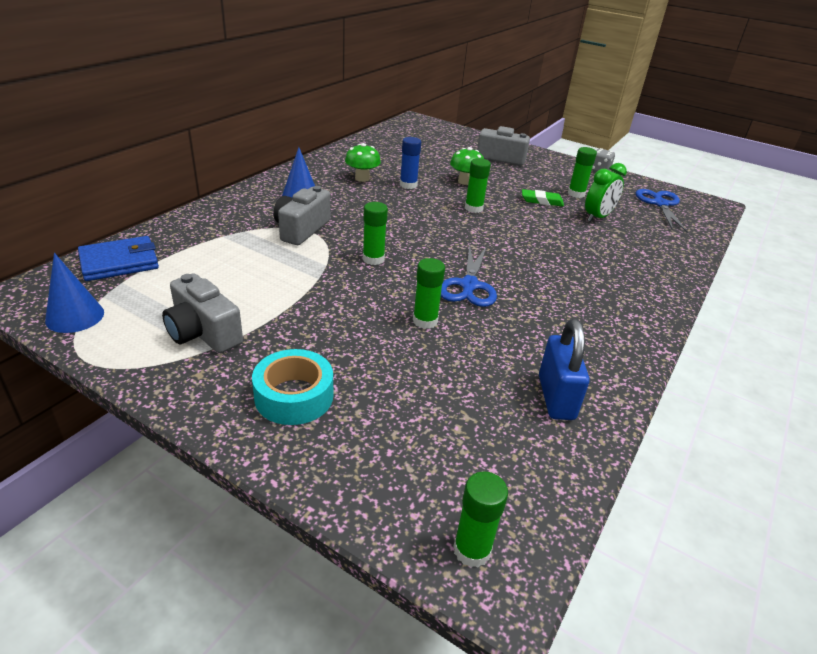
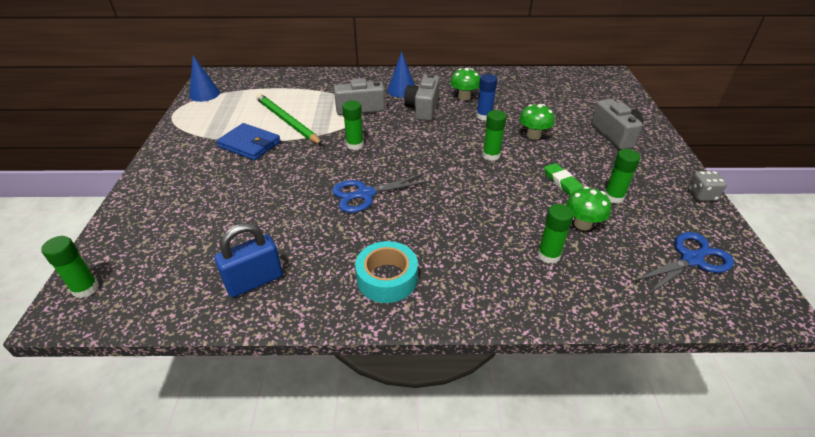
camera: 60 degrees right, 5 degrees up
(119, 262) = (261, 80): blue wallet -> blue wallet (249, 144)
(203, 333) = (219, 129): grey camera -> grey camera (423, 108)
(261, 280) = (287, 121): none -> green pencil
(294, 396) = (183, 178): turquoise tape -> turquoise tape (387, 278)
(425, 321) = (299, 192): green glue stick -> green glue stick (548, 255)
(597, 217) = (582, 224): green clock -> green mushroom

